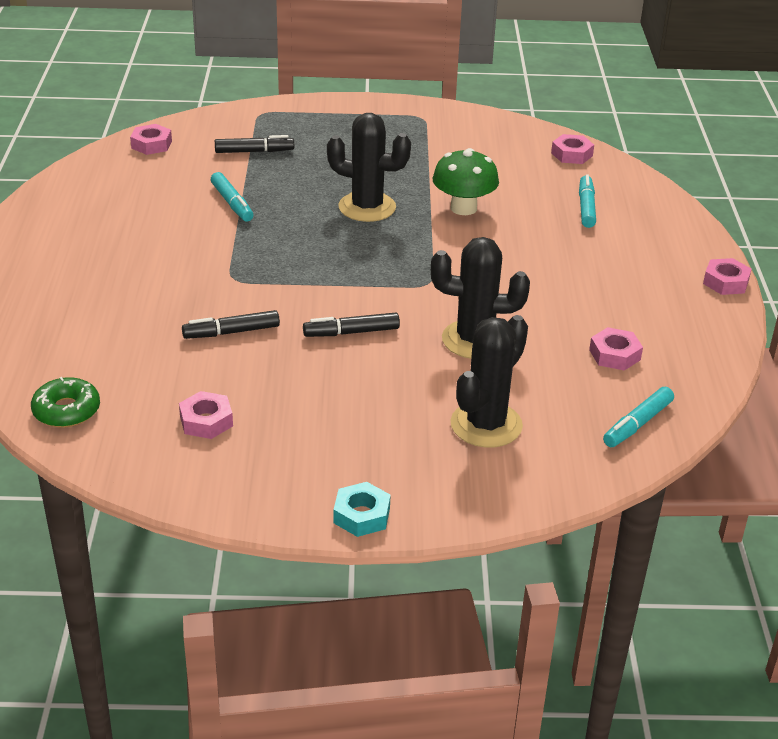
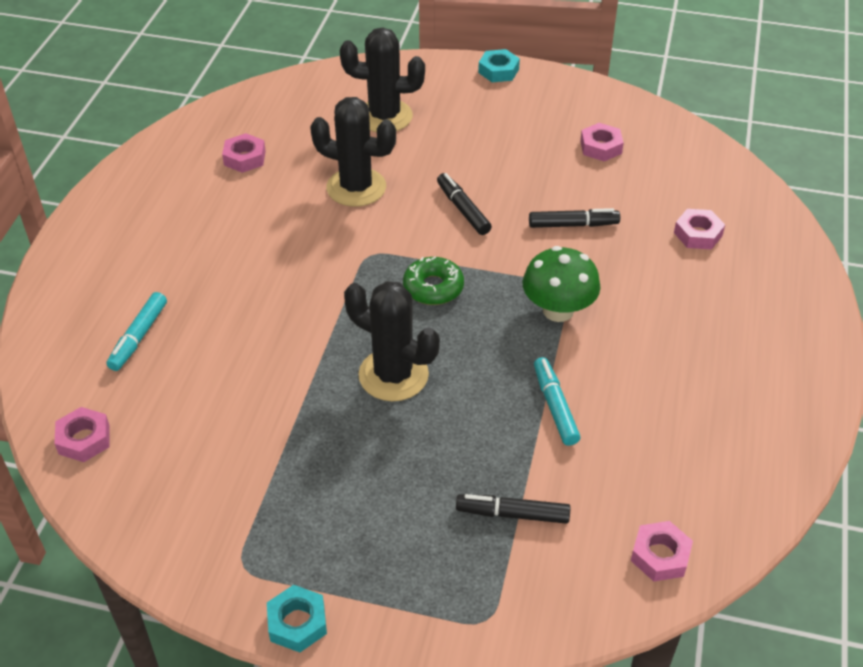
camera: 165 degrees left, 10 degrees up
(66, 410) = (714, 170): green donut -> green donut (433, 287)
(351, 332) = (463, 210): black marker -> black marker turned 120 degrees counterclockwise
(375, 103) = (297, 623): none -> turquoise nut
(463, 208) = (280, 357): green mushroom -> green mushroom (558, 310)
(486, 425) = (384, 116): black cactus -> black cactus turned 45 degrees clockwise
(638, 424) = (270, 102): turquoise marker -> none
(726, 282) = (81, 216): pink nut -> pink nut (698, 234)

